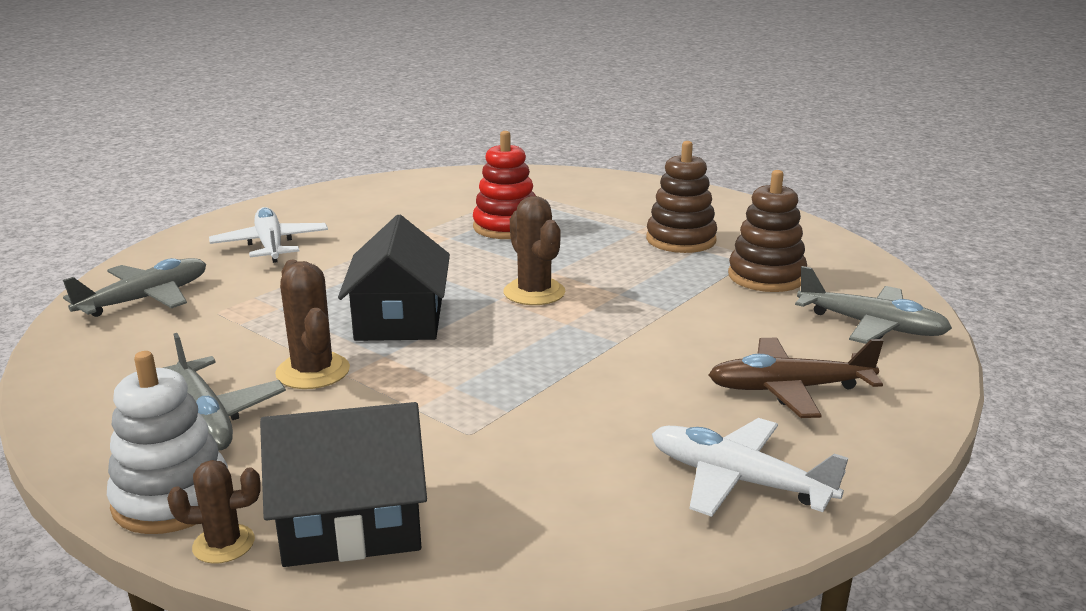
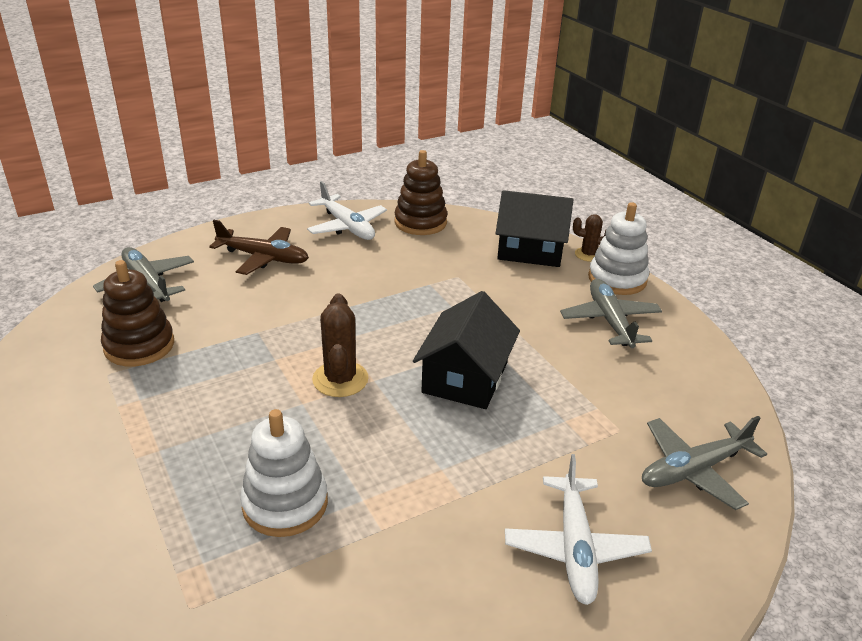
camera: 160 degrees left, 10 degrees up
(313, 371) = (540, 341): brown cactus -> none
(506, 227) = (285, 504): red stacking toy -> white stacking toy
(681, 240) = (136, 418): brown stacking toy -> brown stacking toy (420, 222)

